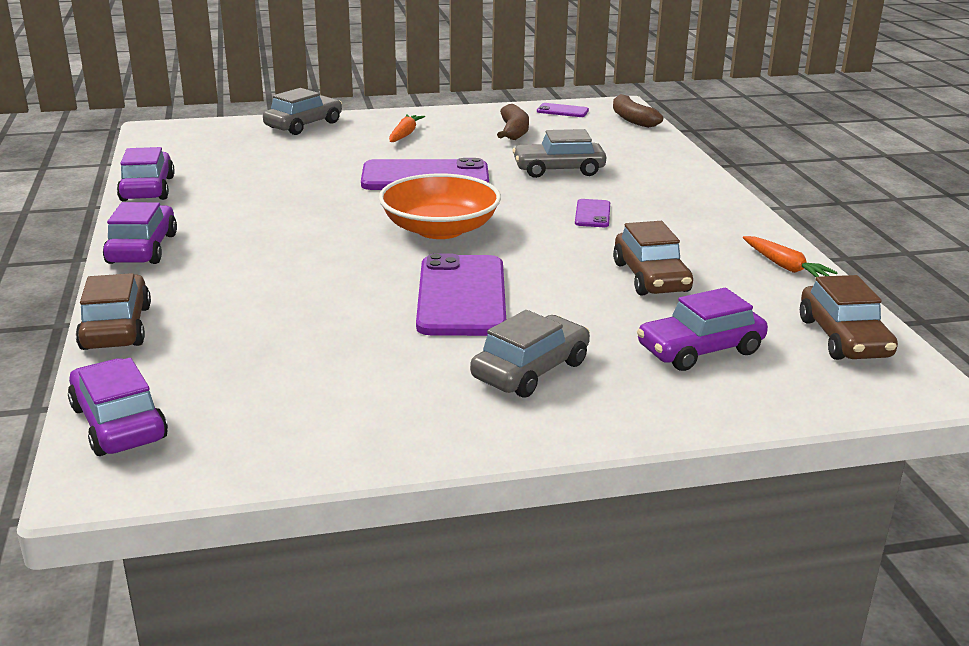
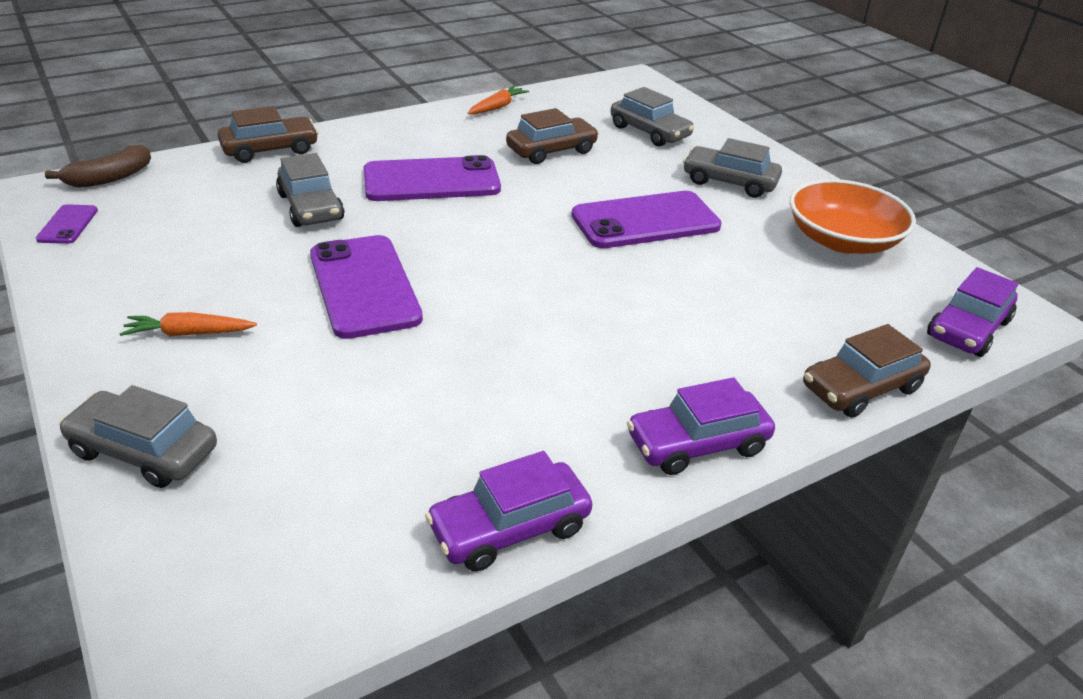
camera: 110 degrees left, 10 degrees up
(440, 229) = (514, 252): orange bowl -> orange bowl (842, 240)
(514, 131) = (167, 249): brown banana -> none
(592, 214) = (431, 181): purple phone -> purple phone, size x2.16
(700, 350) = (649, 132): purple car -> grey car
(843, 338) = (596, 94): brown car -> brown car (270, 149)

